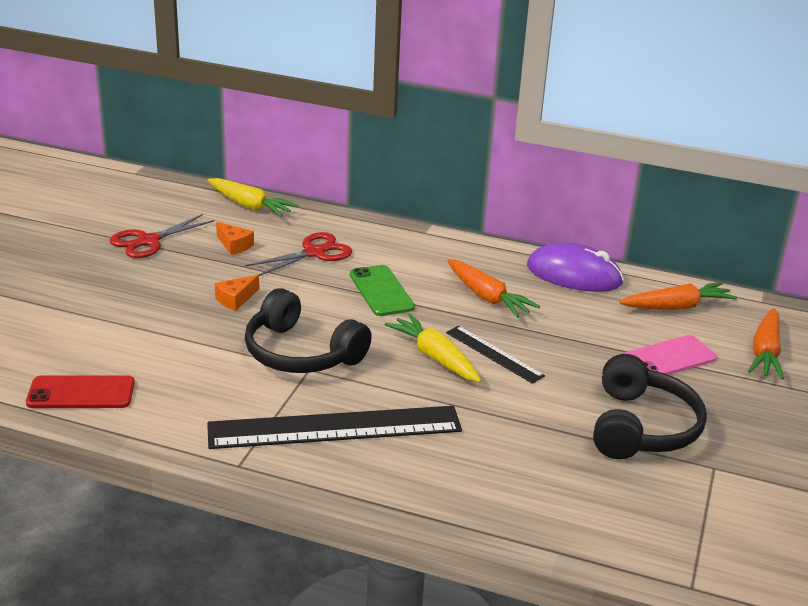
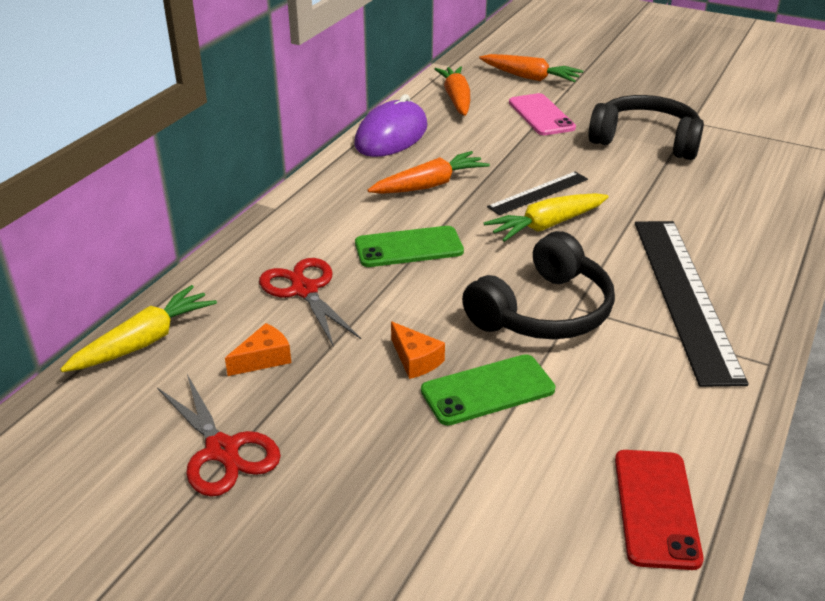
camera: 80 degrees left, 5 degrees up
(203, 328) = (487, 390): none -> green phone

